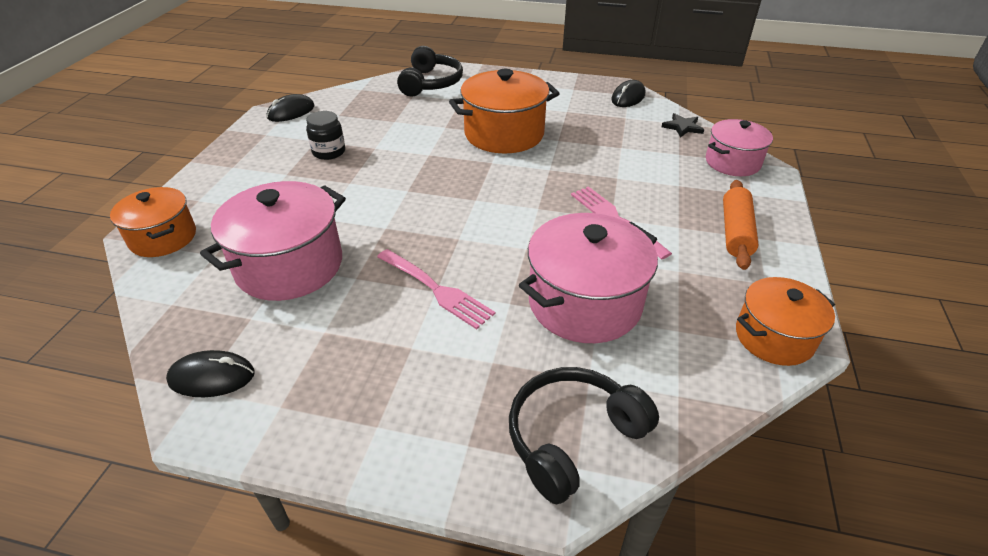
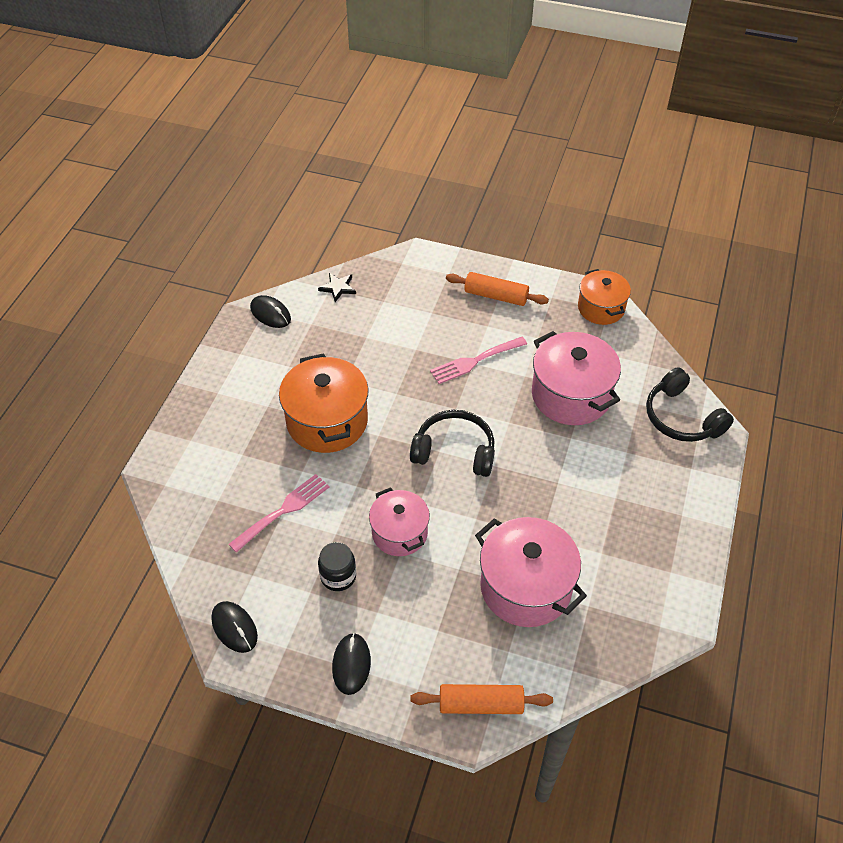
camera: 85 degrees left, 10 degrees up
(163, 238) = (480, 704): orange pot -> orange rolling pin
(212, 377) = (648, 619): black mouse -> black mouse (351, 664)
(431, 83) = (191, 482): black headphones -> black headphones (454, 451)
(436, 290) = (556, 482): pink fork -> pink fork (283, 511)
(732, 162) = (402, 271): pink pot -> pink pot (399, 533)

